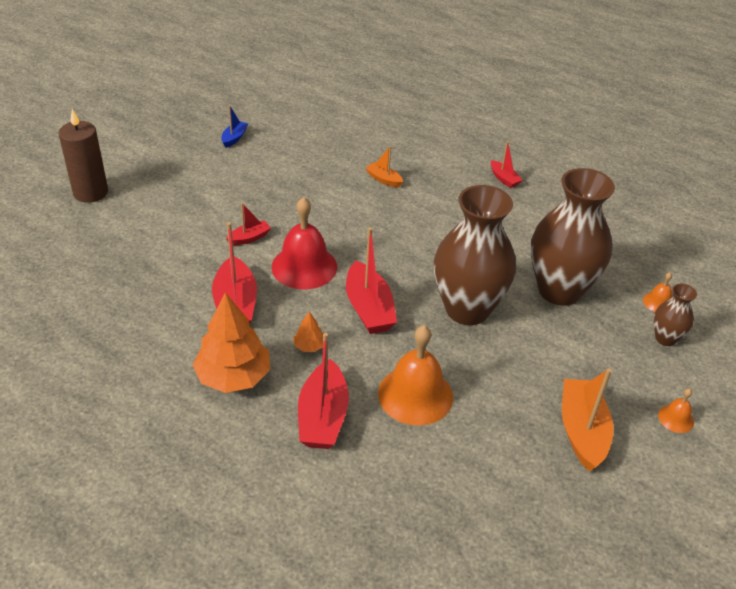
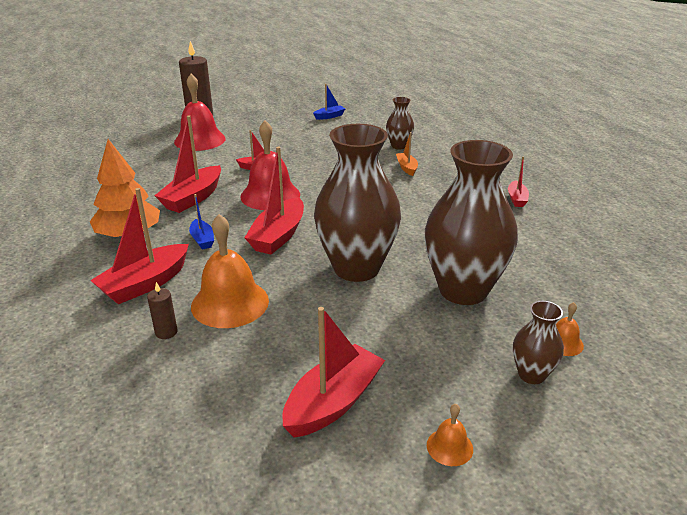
camera: 40 degrees right, 10 degrees down
(137, 226) = (200, 140): none -> red bell
(309, 346) = (202, 240): orange tree -> blue boat
(346, 154) = (399, 146): none -> brown vase
(402, 449) = (166, 332): none -> brown candle
(582, 431) = (333, 402): orange boat -> red boat

